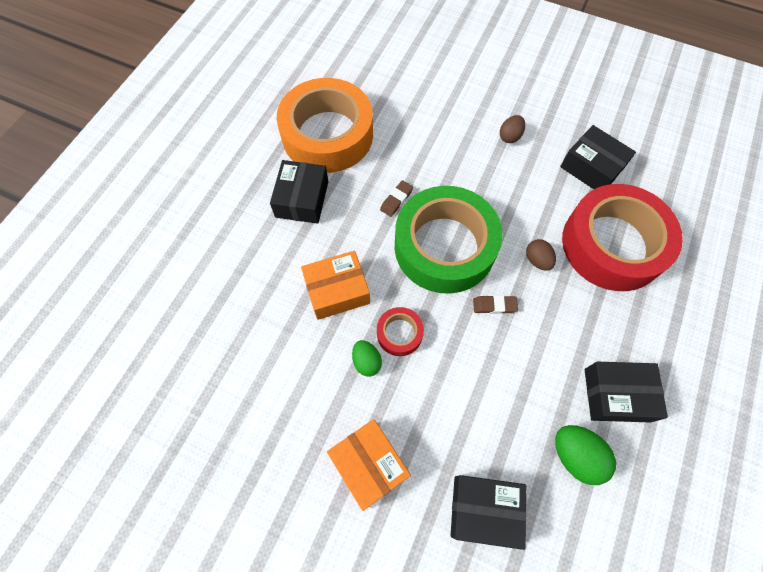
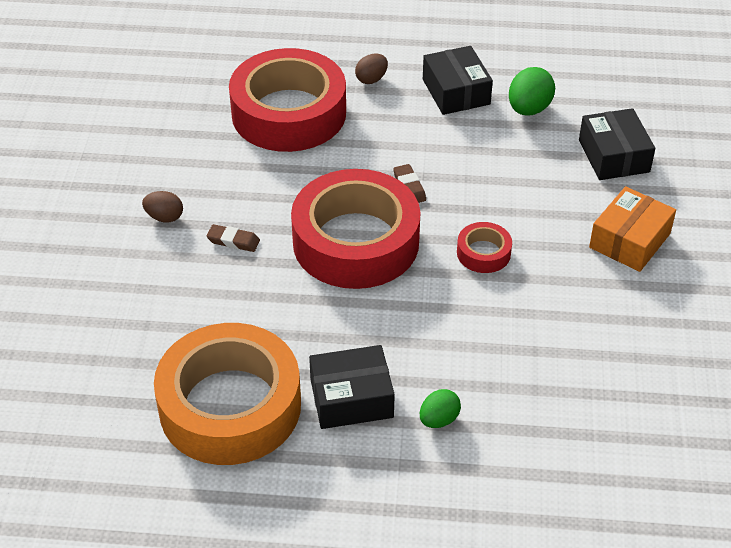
camera: 110 degrees left, 20 degrees down
(337, 290) = (462, 321): orange box -> none
(366, 362) = (530, 271): green egg -> green egg (439, 420)
(396, 200) = (310, 301): brown eraser -> brown eraser (233, 241)
(444, 246) = (356, 241): green tape -> red tape
(537, 260) = (336, 164): brown egg -> brown egg (371, 79)
(592, 167) = (187, 141): black box -> none

